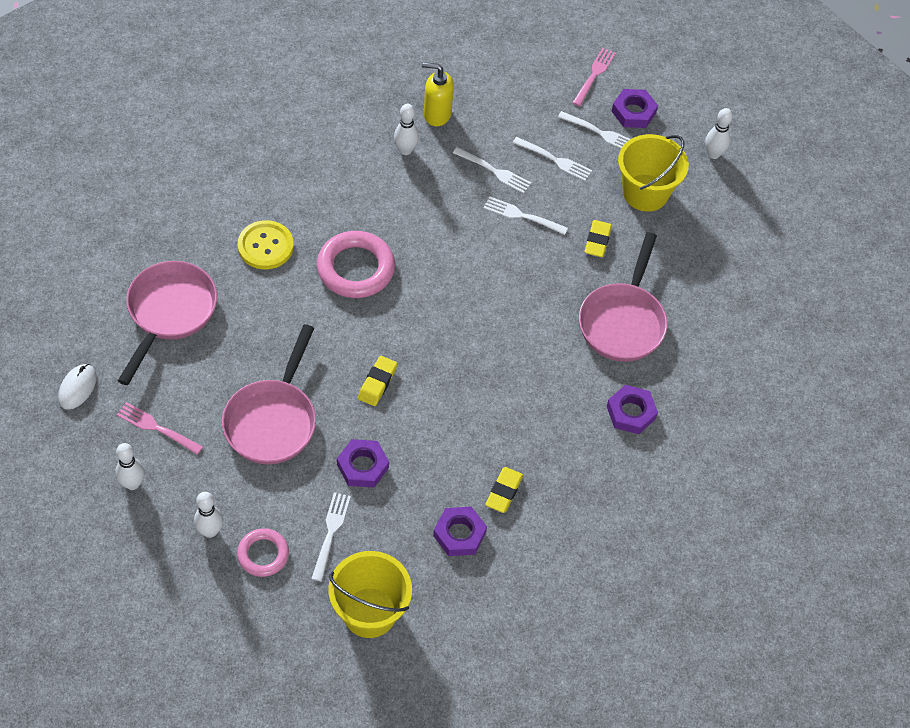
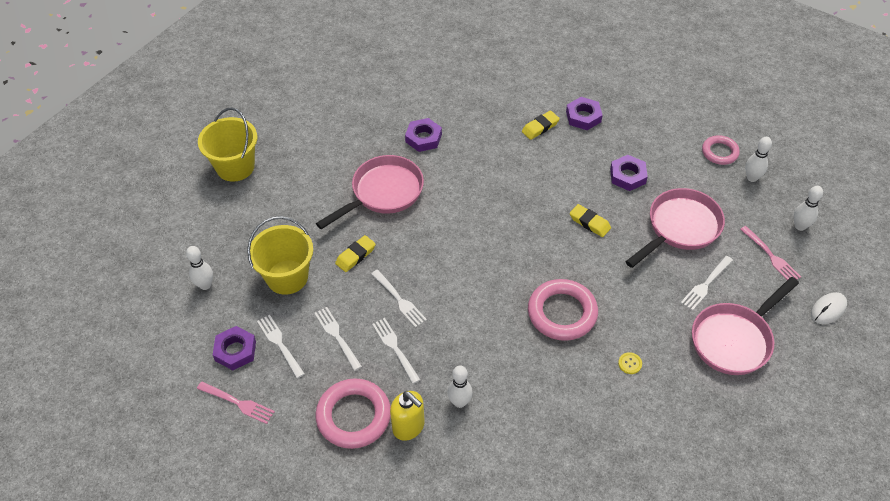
camera: 145 degrees left, 5 degrees down
(265, 246) = (630, 363): yellow button -> yellow button, size x0.45
(331, 533) = (668, 147): white fork -> white fork (706, 284)
(369, 612) = (663, 100): yellow bucket -> yellow bucket (235, 167)
(377, 383) = (589, 223): yellow eraser -> yellow eraser turned 75 degrees clockwise
(489, 103) = (353, 416): none -> pink ring
(594, 75) = (238, 403): pink fork -> pink fork turned 120 degrees counterclockwise

